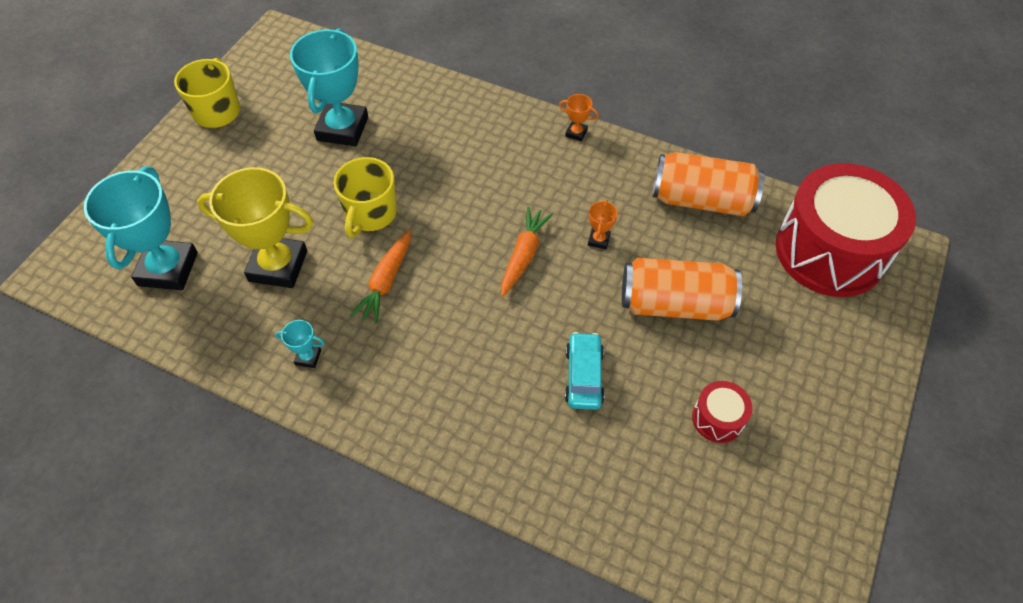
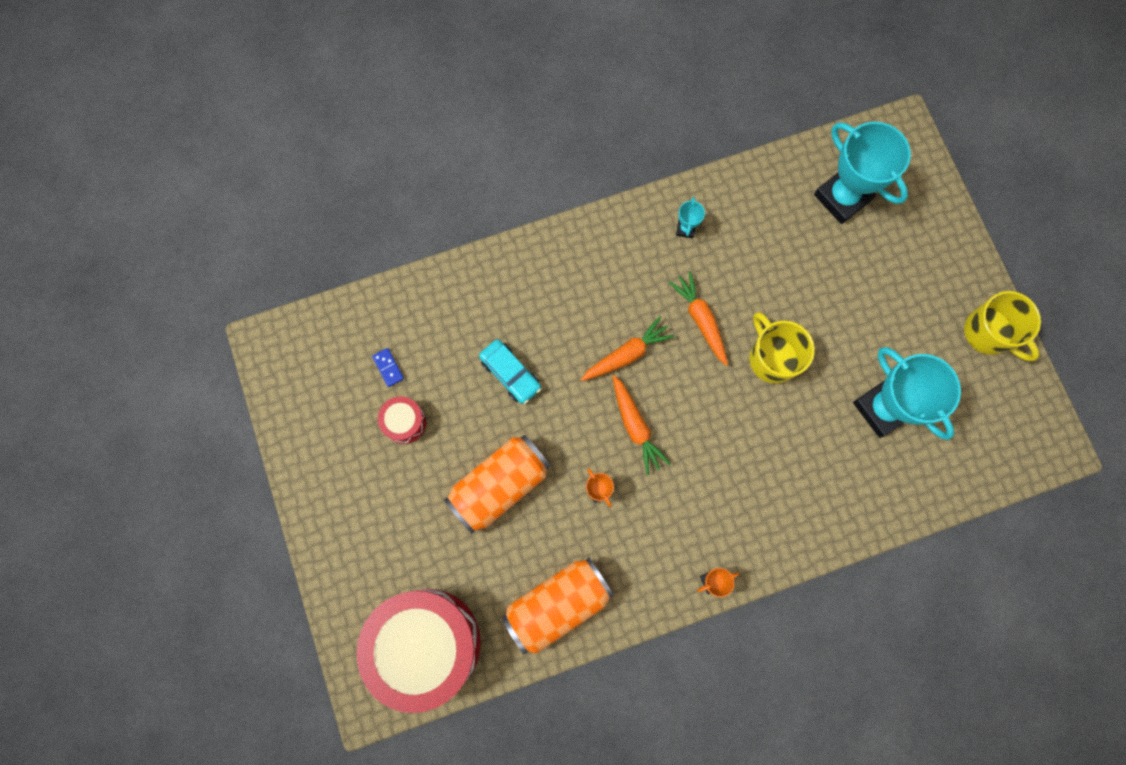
camera: 135 degrees right, 20 degrees up
(278, 266) = (780, 264): yellow trophy -> none
(308, 357) = (685, 229): turquoise trophy -> turquoise trophy turned 45 degrees counterclockwise
(472, 308) = (626, 354): none -> orange carrot
(694, 480) = (388, 368): none -> blue domino

